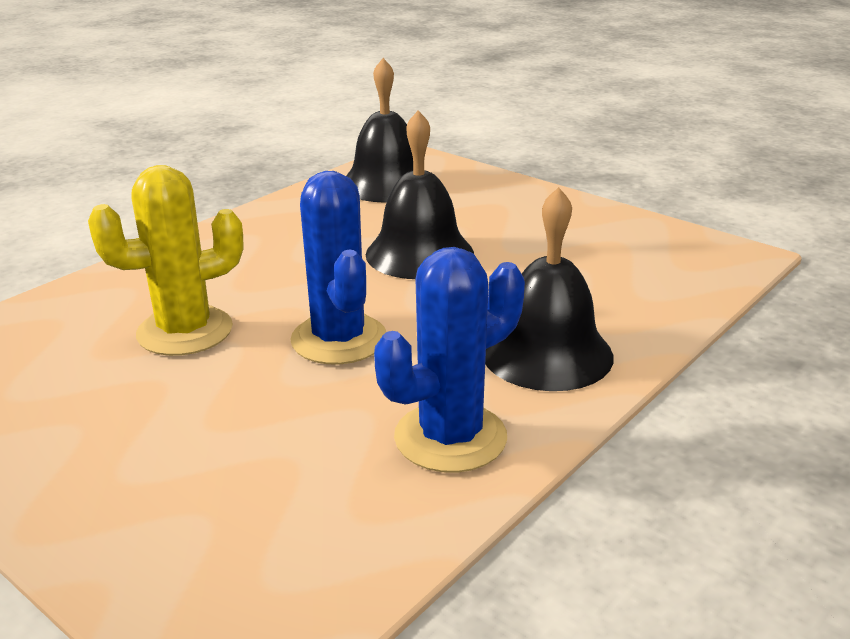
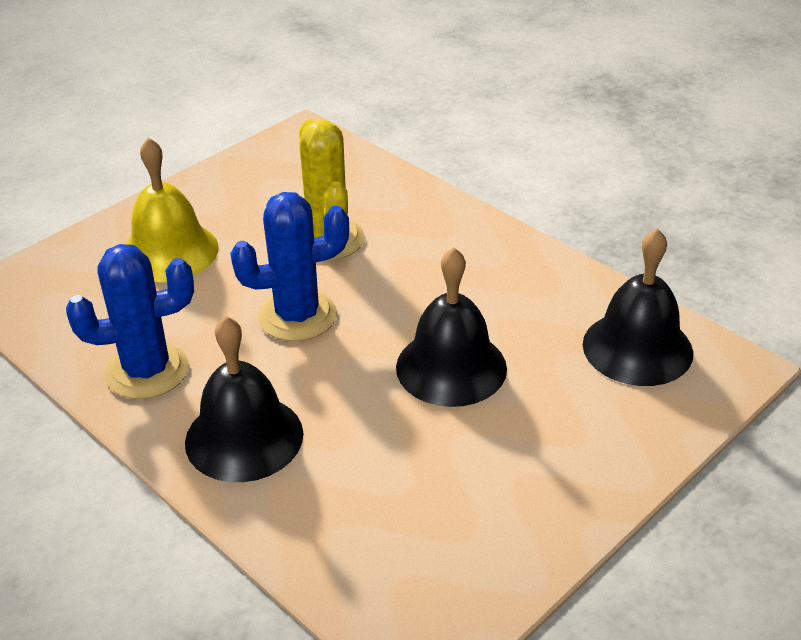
camera: 95 degrees right, 10 degrees up
(175, 460) = (169, 251): none -> yellow bell
(450, 437) = (147, 371): blue cactus -> blue cactus turned 75 degrees counterclockwise

